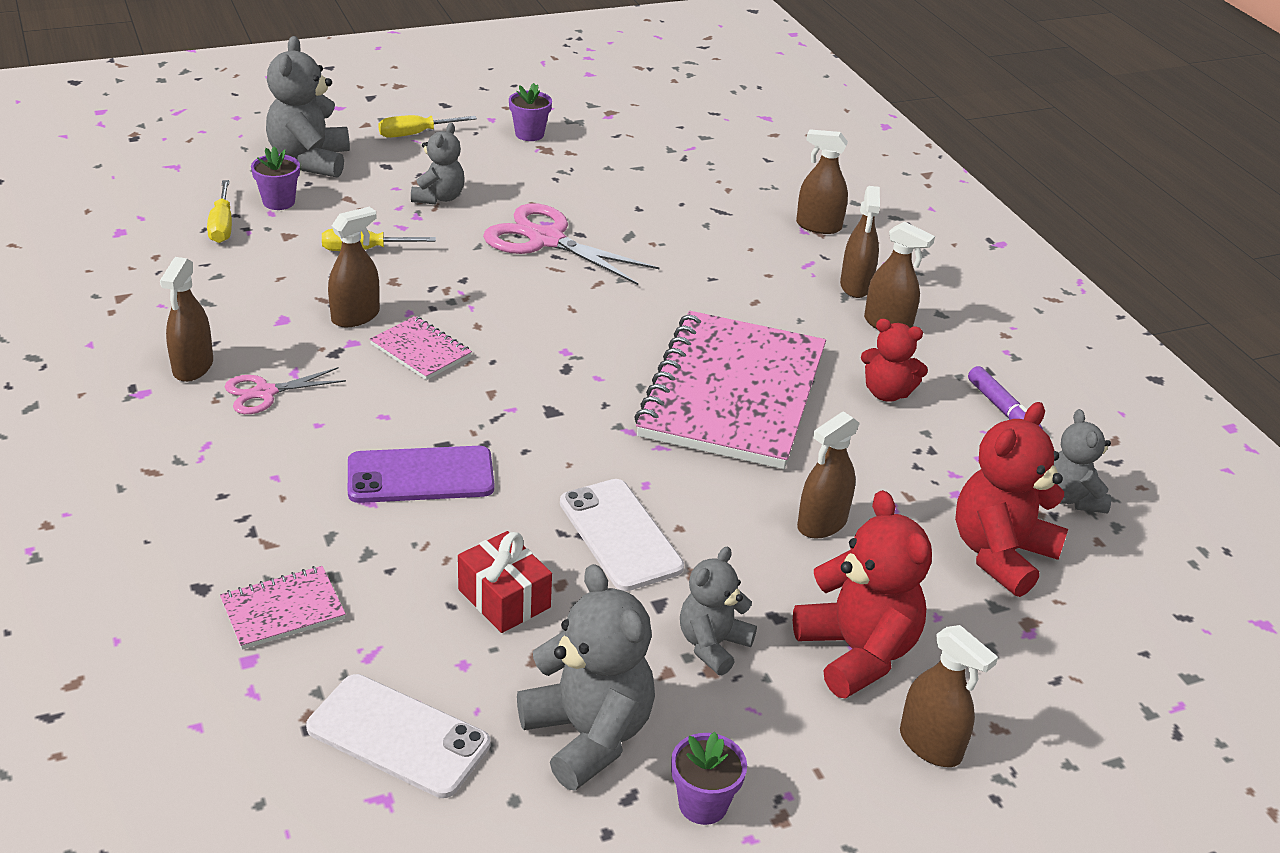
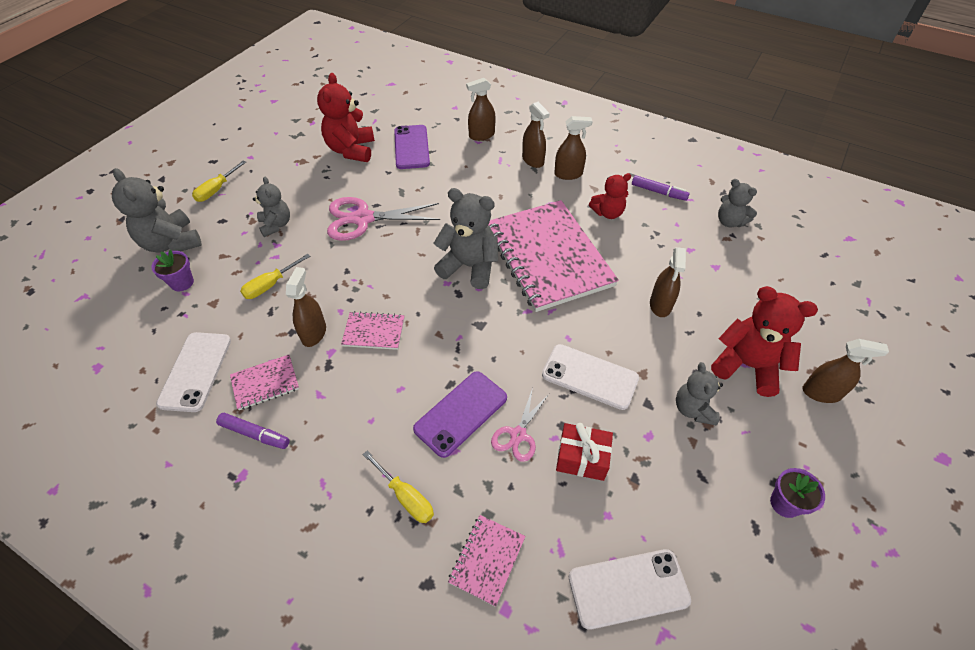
camera: 35 degrees left, 15 degrees up
(193, 367) = (254, 434): brown spray bottle -> purple marker
(201, 284) = (195, 371): none -> white phone
(222, 225) = (163, 321): yellow screwdriver -> yellow screwdriver (405, 496)
(254, 332) = (265, 383): none -> pink notebook
(265, 393) = (318, 421): pink scissors -> pink scissors (518, 435)
(529, 134) = (282, 156): purple flower pot -> none
(588, 735) = (703, 507): grey teddy bear -> grey teddy bear (469, 266)
(703, 196) = (411, 147): none -> purple phone
(1000, 554) = (738, 270): red teddy bear -> red teddy bear (351, 150)

